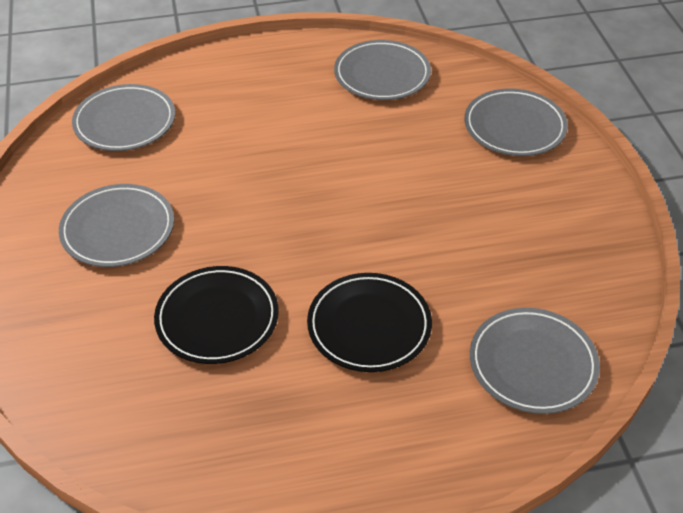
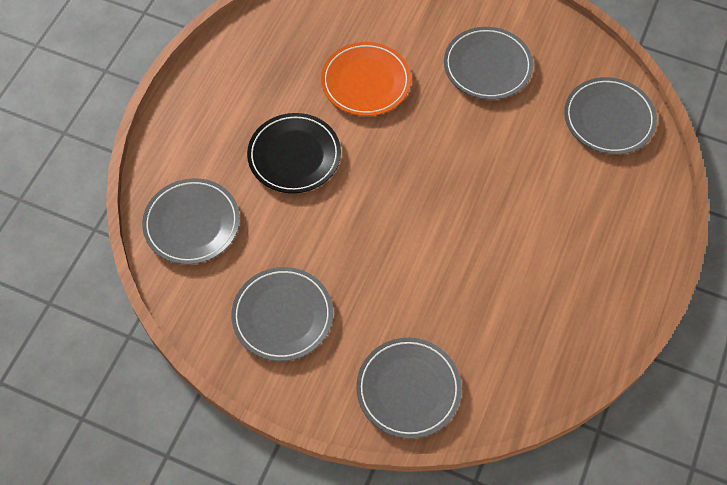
camera: 125 degrees right, 15 degrees up
(217, 318) = (366, 82): black plate -> orange plate
(382, 74) = (551, 334): grey plate -> grey plate (282, 316)

